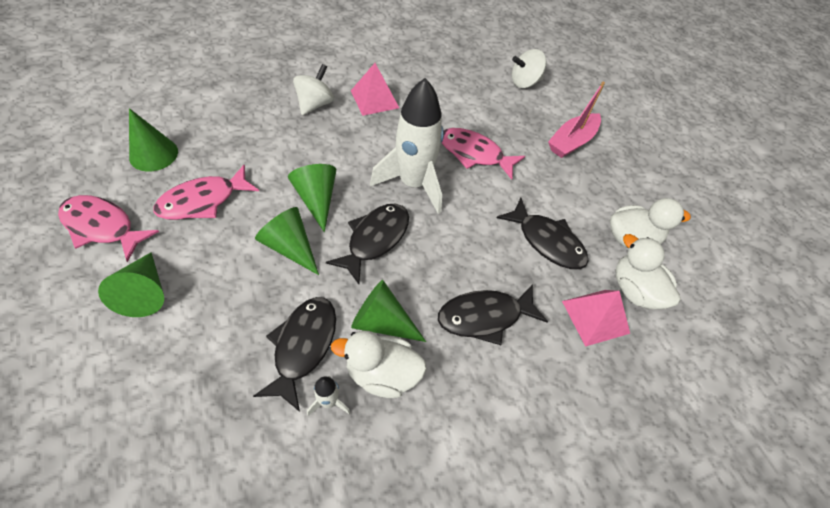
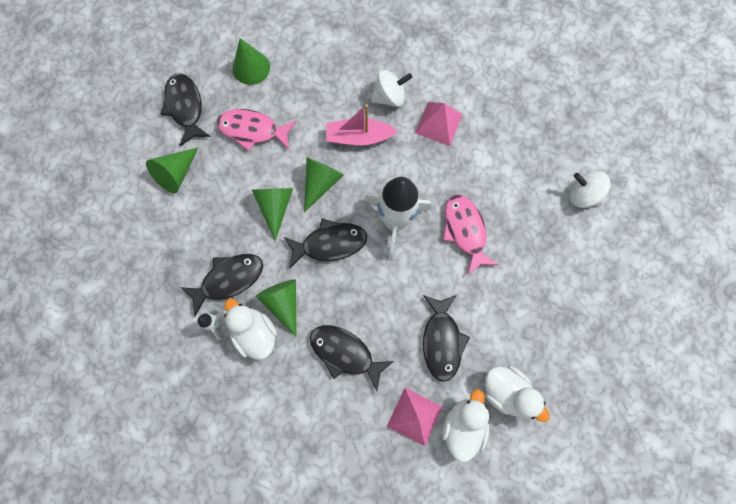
camera: 50 degrees right, 20 degrees up
(102, 227) = (185, 107): pink fish -> black fish
(571, 142) = (557, 281): pink boat -> pink boat (359, 137)

